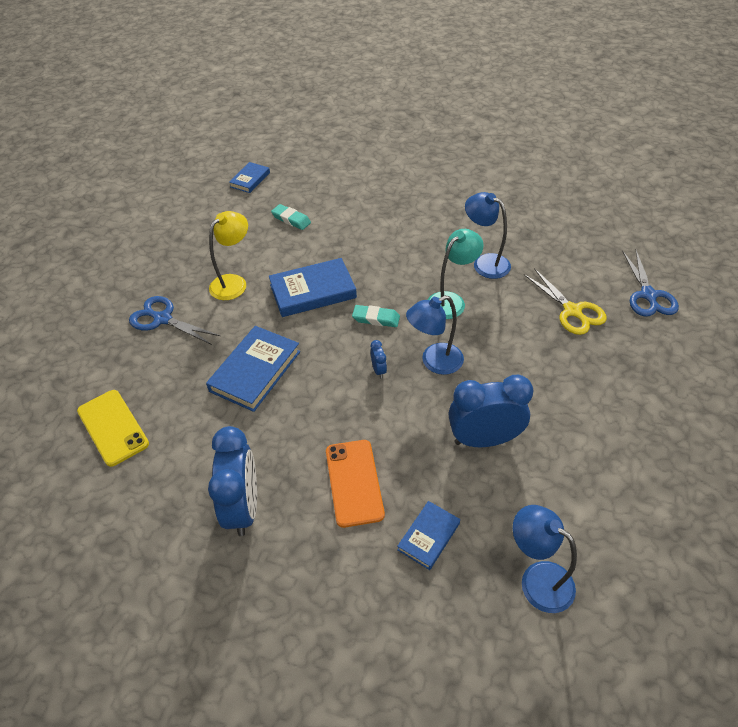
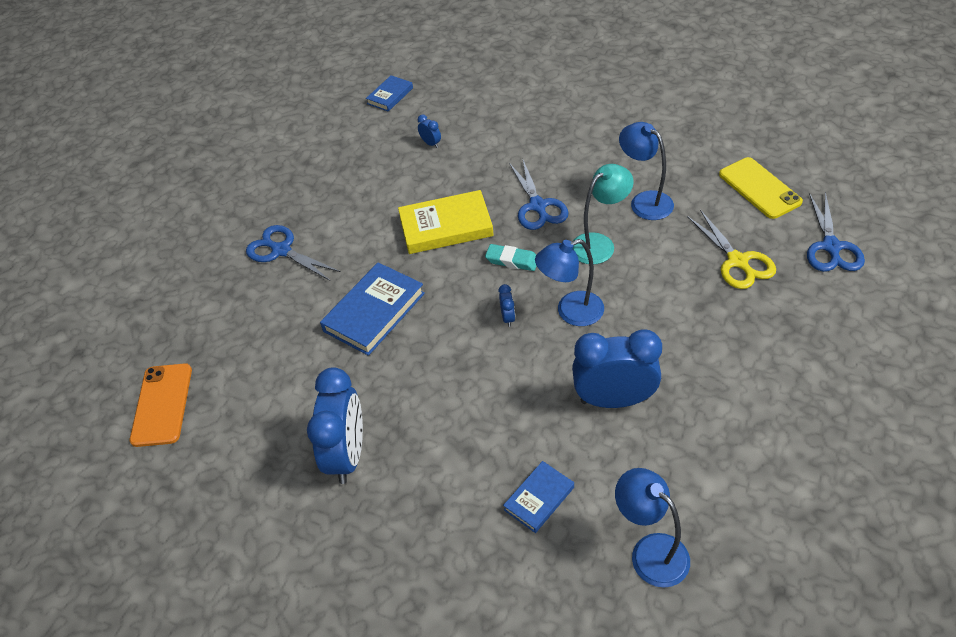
camera: 10 degrees right, 0 degrees up
(113, 427) = (221, 363): yellow phone -> yellow phone (759, 188)
(233, 282) = (360, 213): yellow lamp -> none
(291, 219) = (431, 144): turquoise eraser -> blue clock
(313, 291) = (446, 226): blue book -> yellow book
(354, 482) = (466, 437): orange phone -> orange phone (162, 404)
(393, 270) = (538, 206): none -> blue scissors

